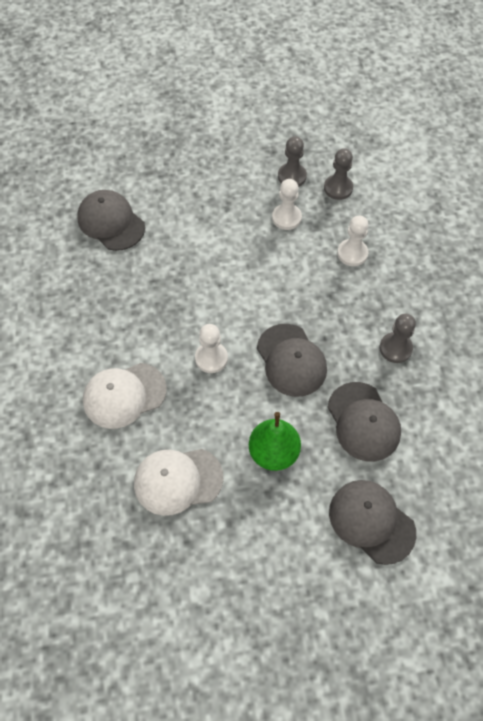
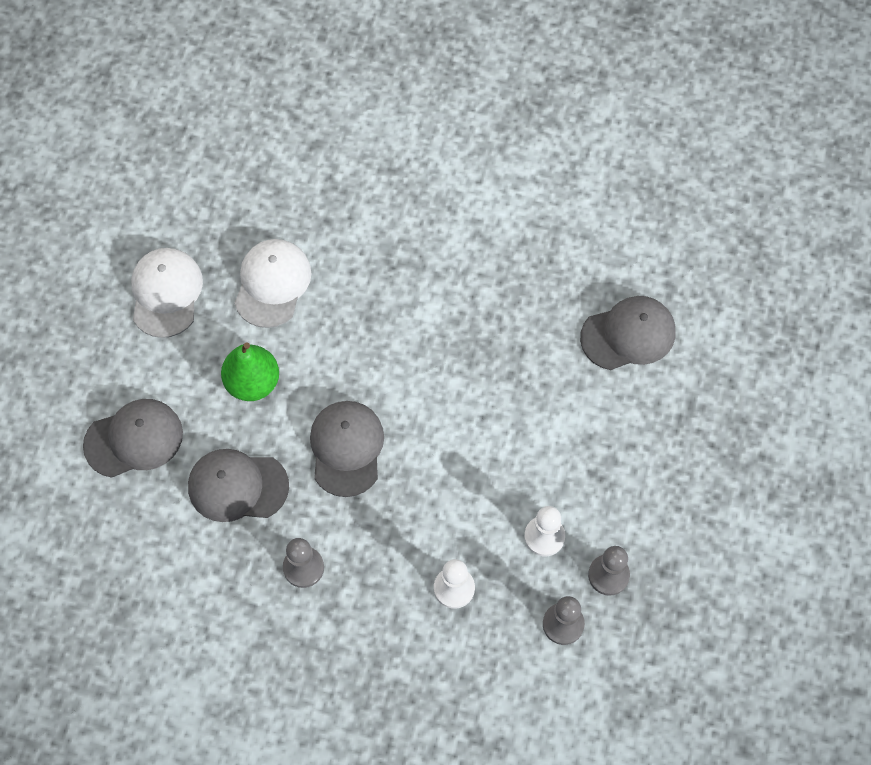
camera: 115 degrees right, 5 degrees up
(124, 395) = (390, 269): white cap -> white cap (166, 293)
(211, 358) = (391, 369): white pawn -> none
(291, 360) = (346, 448): grey cap -> grey cap turned 90 degrees clockwise

